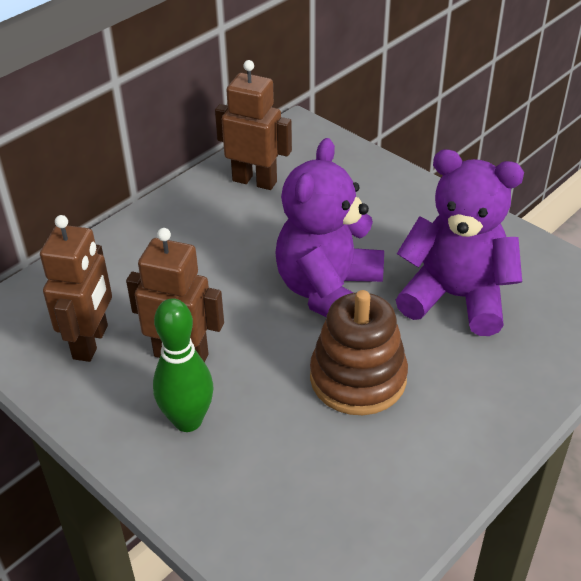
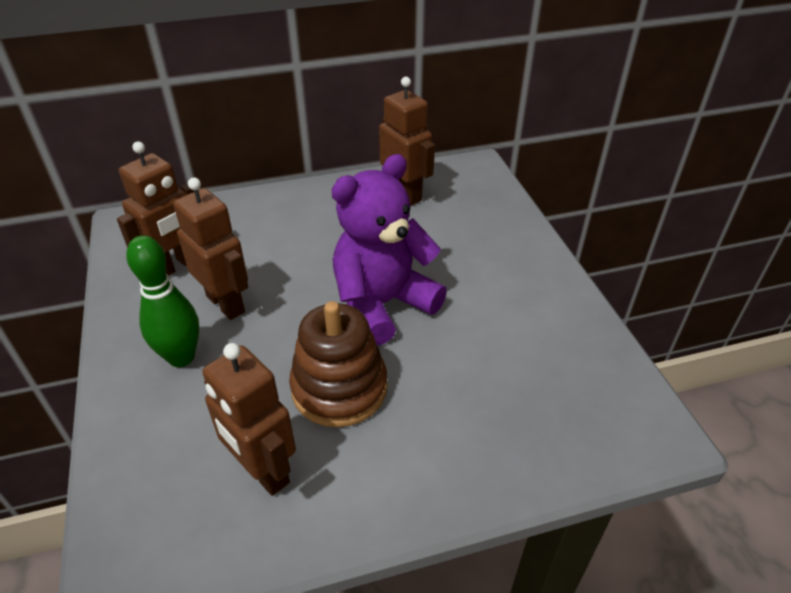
camera: 30 degrees right, 0 degrees up
(357, 473) = (263, 471): none -> brown robot
(456, 297) = (488, 357): purple teddy bear -> none

